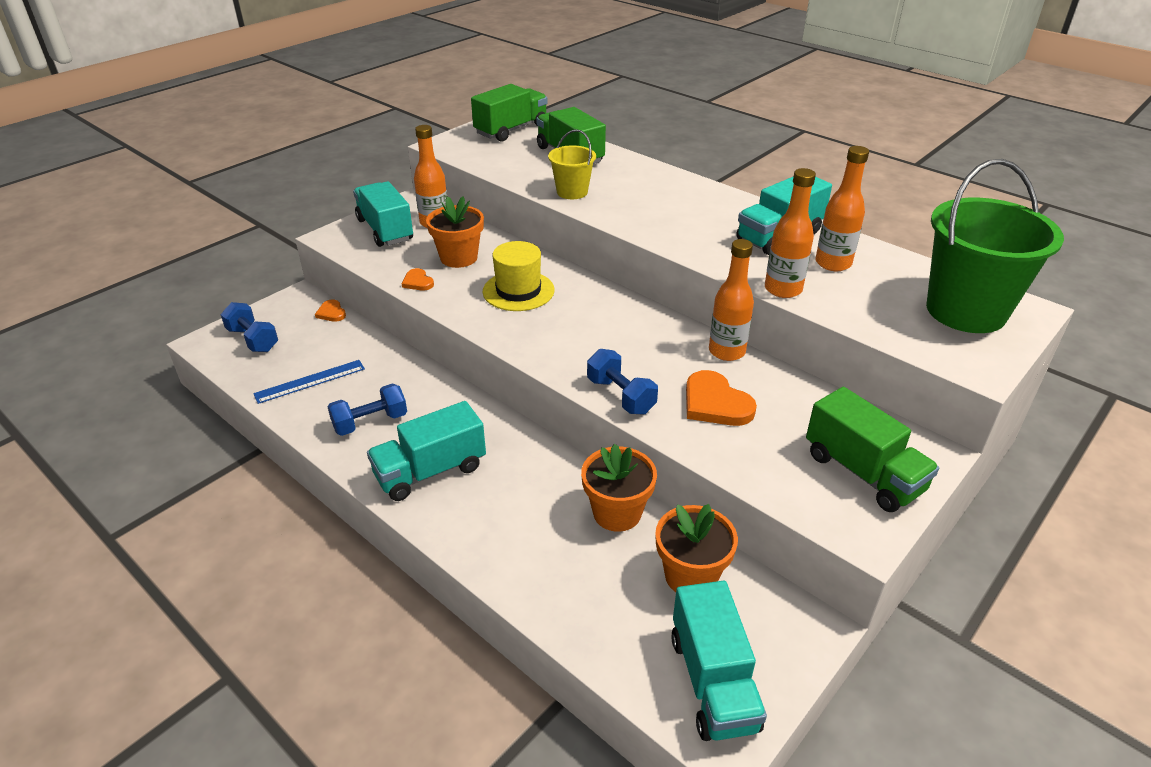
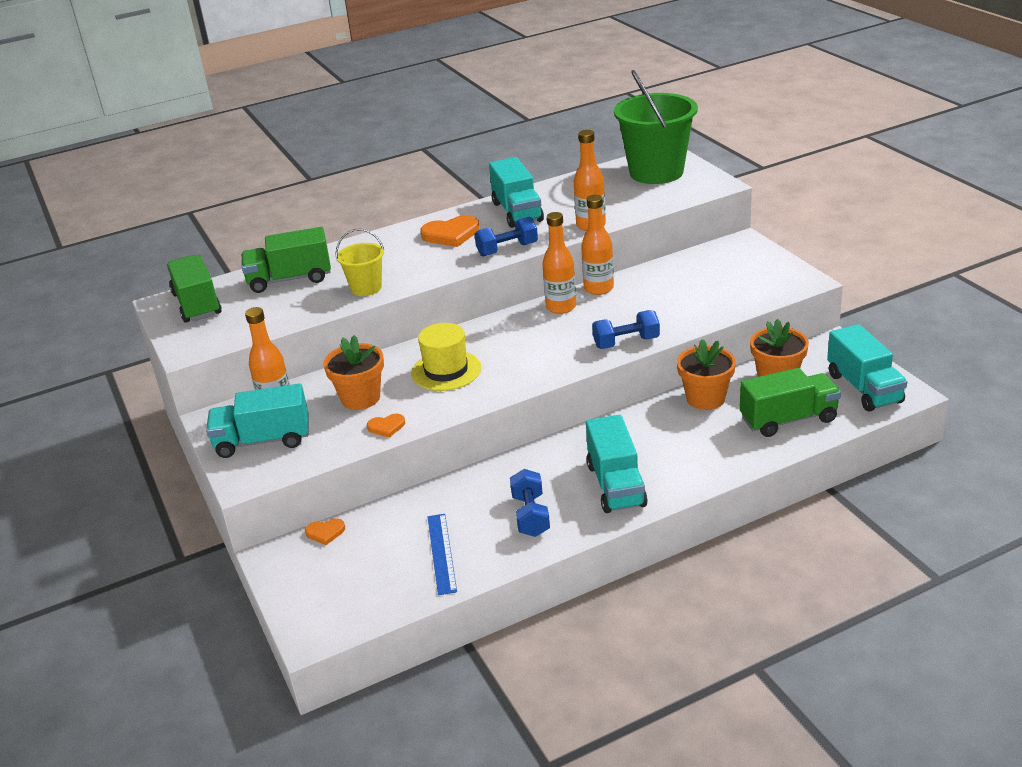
camera: 65 degrees left, 5 degrees down
(253, 340) = (335, 595): blue dumbbell -> blue dumbbell (507, 249)
(713, 682) = (864, 388): turquoise truck -> turquoise truck turned 60 degrees clockwise
(715, 403) = (656, 305): orange heart -> orange heart (451, 234)
(833, 263) = (570, 201): orange bottle -> orange bottle (561, 307)
(863, 472) = (751, 268): green truck -> green truck (788, 419)

